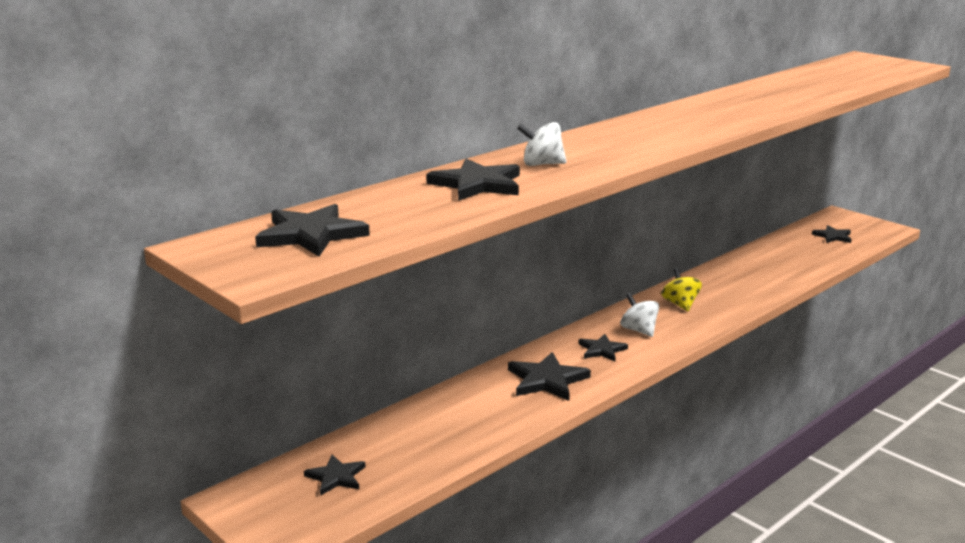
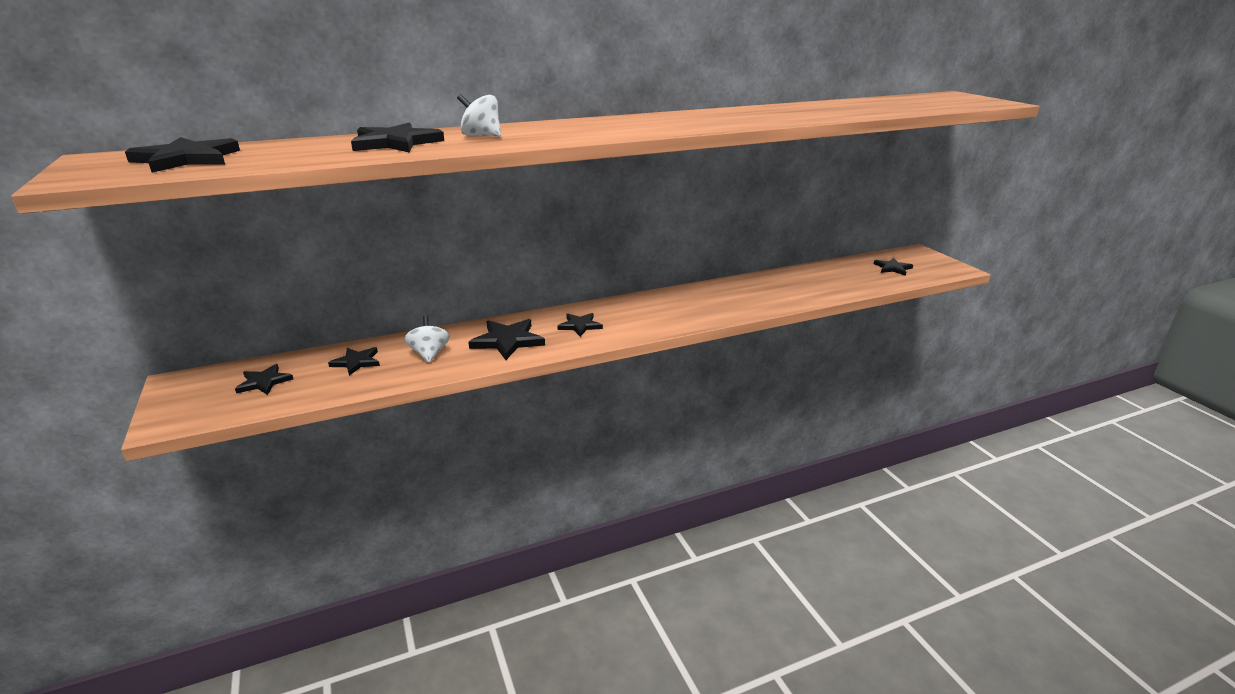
camera: 20 degrees right, 5 degrees up
(412, 434) = (356, 362): none -> black star
(639, 330) = (629, 316): white spinning top -> white spinning top (429, 354)
(680, 304) = (688, 301): yellow spinning top -> none

